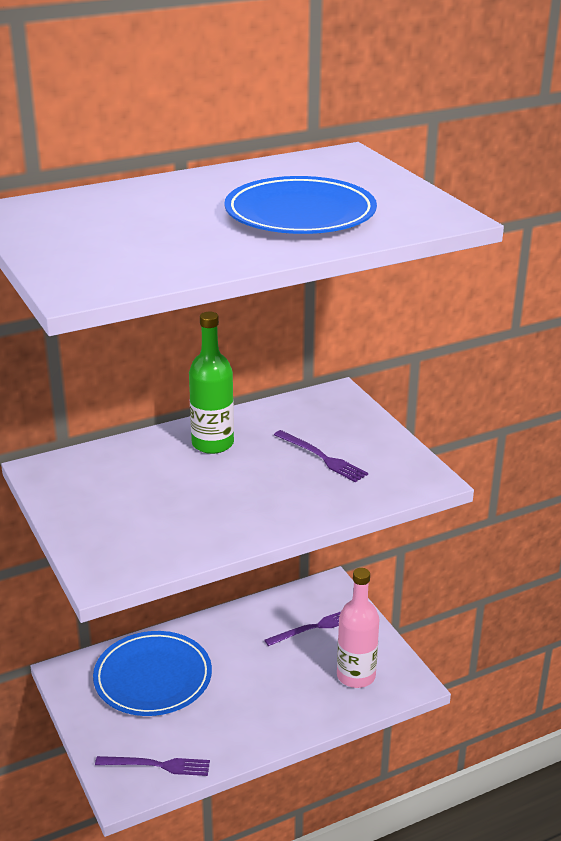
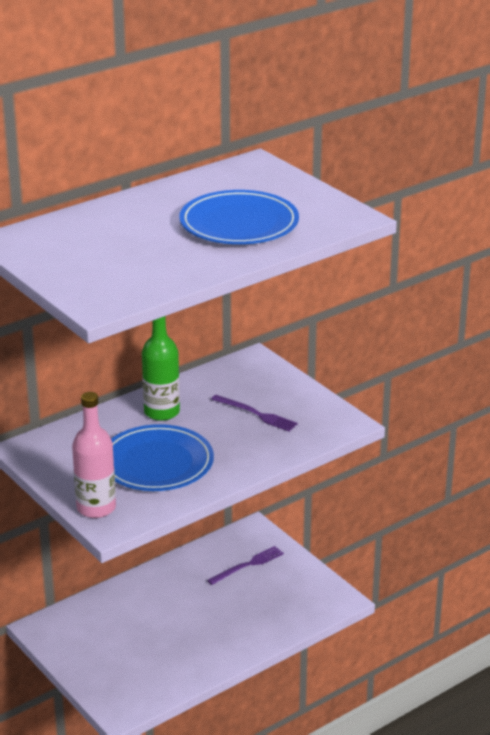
camera: 10 degrees left, 0 degrees up
(153, 678) = (118, 622): blue plate -> blue plate (157, 463)
(157, 765) = (143, 689): purple fork -> none
(356, 676) = (292, 600): pink bottle -> pink bottle (96, 508)

